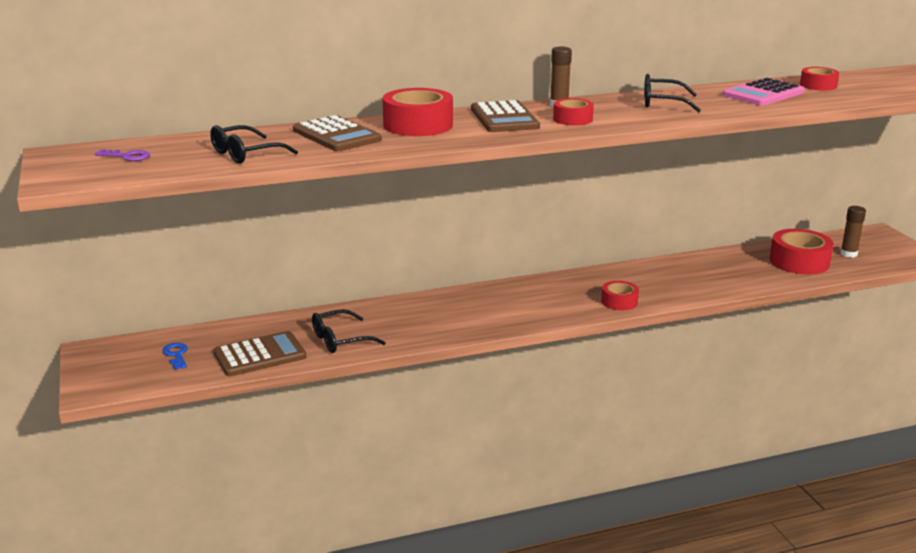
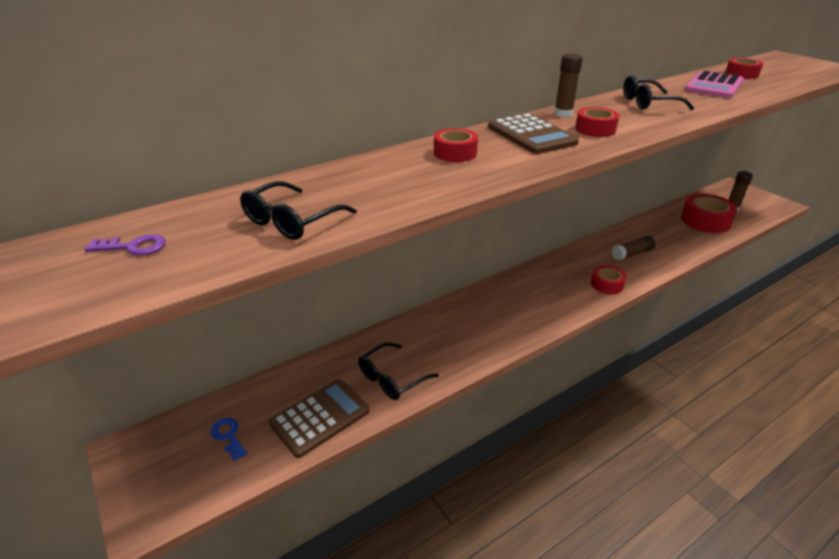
camera: 15 degrees left, 10 degrees up
(336, 135) = (380, 178): brown calculator -> none
(418, 125) = (455, 153): red tape -> red tape, size x0.58
(674, 280) = (632, 254): none -> brown glue stick

